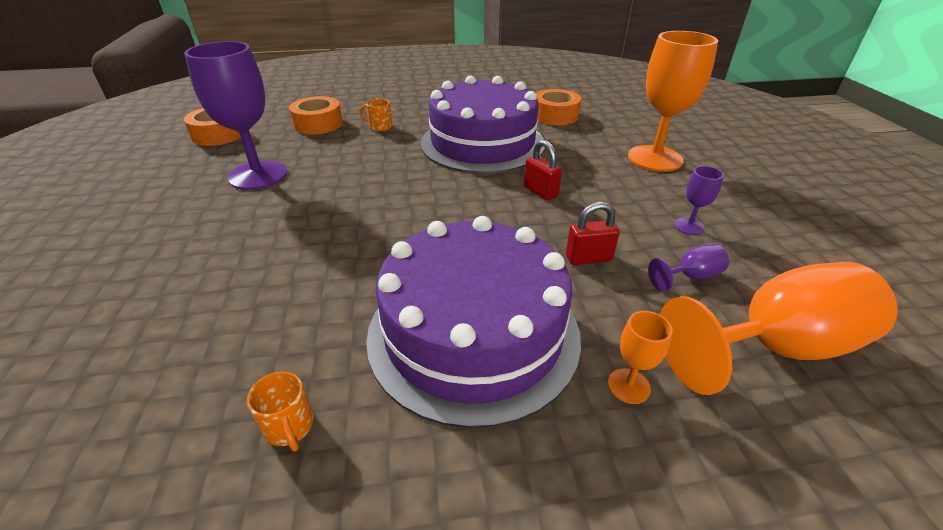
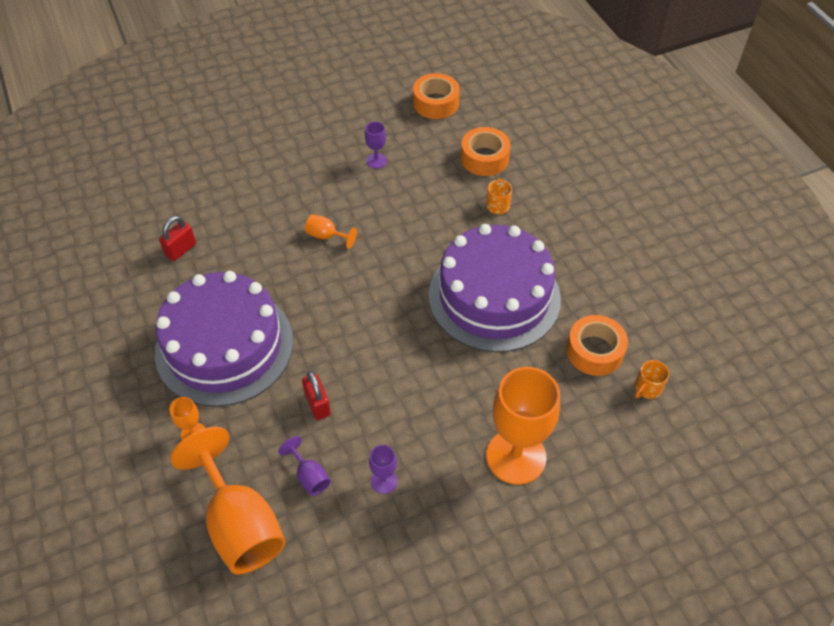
camera: 75 degrees right, 15 degrees up
(258, 175) = (376, 161): purple goblet -> purple goblet, size x0.44
(289, 426) = (147, 283): orange mug -> orange mug (647, 388)
(339, 221) = (326, 236): none -> orange goblet
(540, 192) = (410, 359): red padlock -> red padlock (181, 250)

